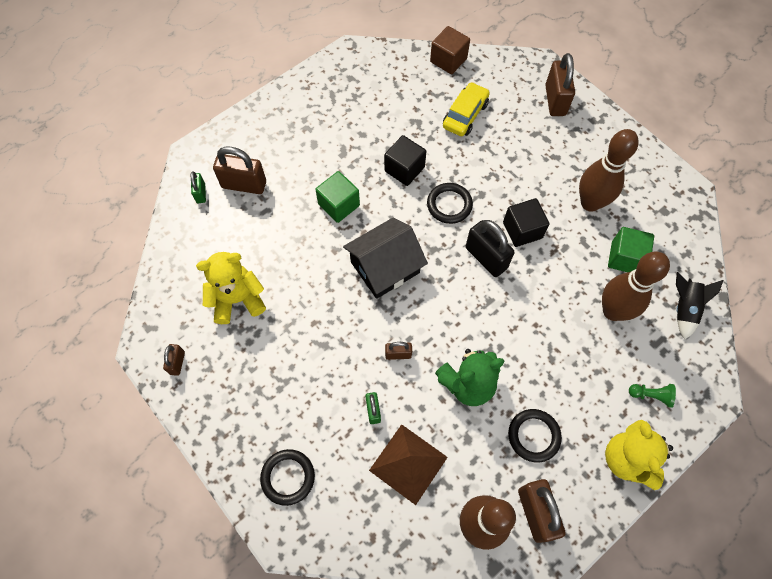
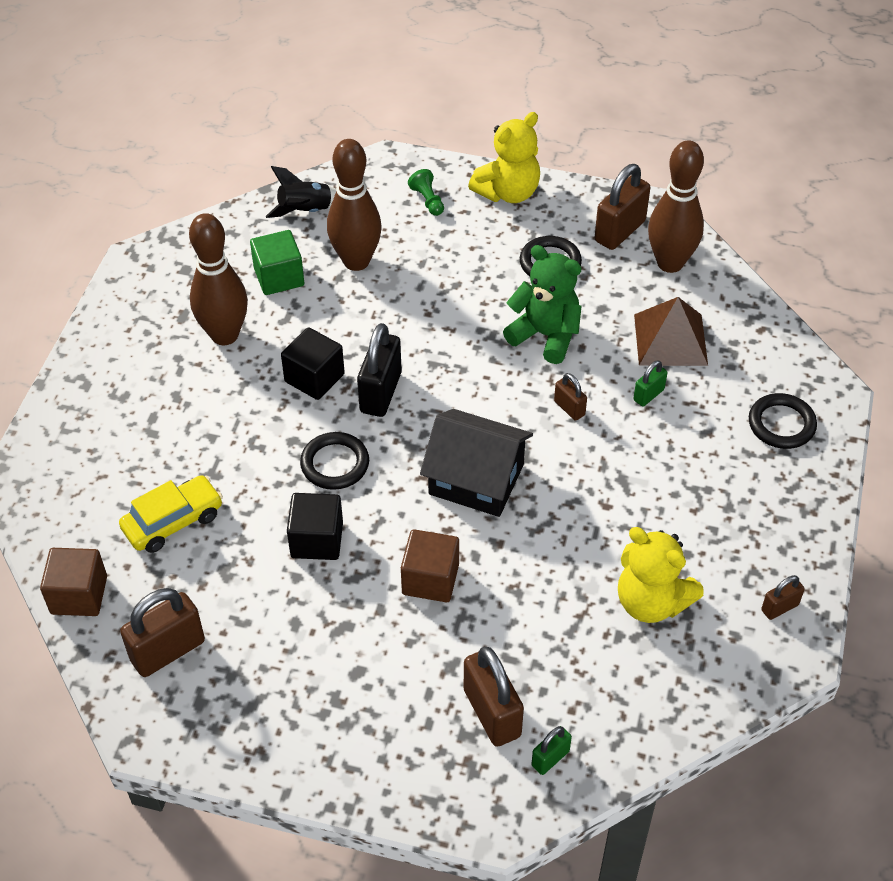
camera: 125 degrees left, 15 degrees down
(339, 205) = (430, 579): green cube -> brown cube
(465, 115) = (173, 521): yellow car -> yellow car turned 150 degrees clockwise
(555, 100) = (77, 437): brown padlock -> brown padlock (168, 651)

